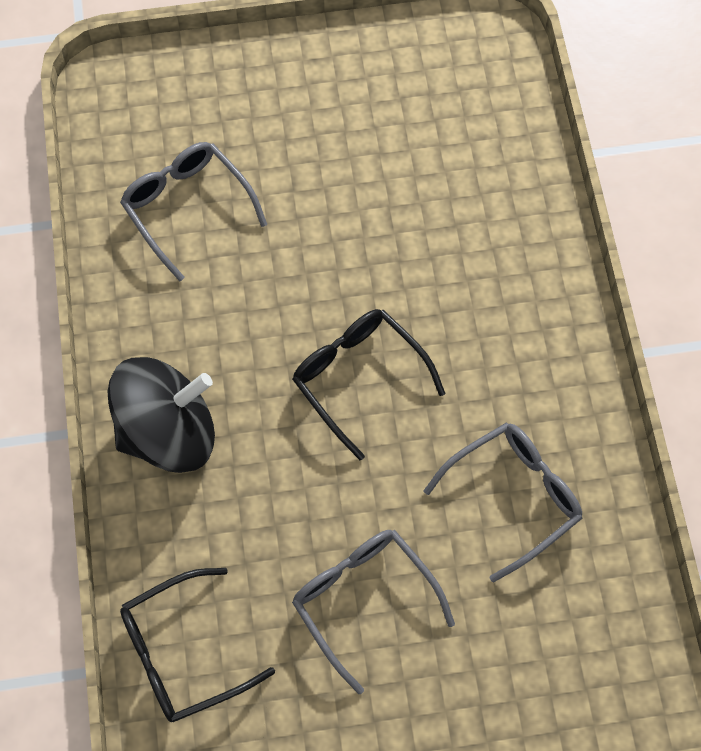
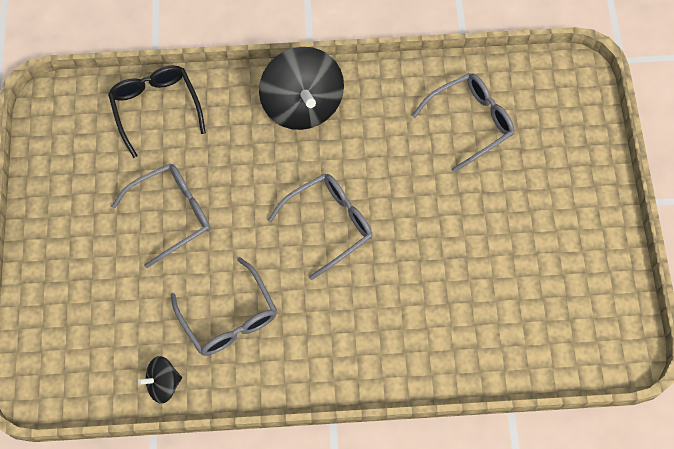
camera: 95 degrees right, 0 degrees up
(358, 377) = (329, 224): black glasses -> grey glasses
(621, 574) = (163, 384): none -> black spinning top

